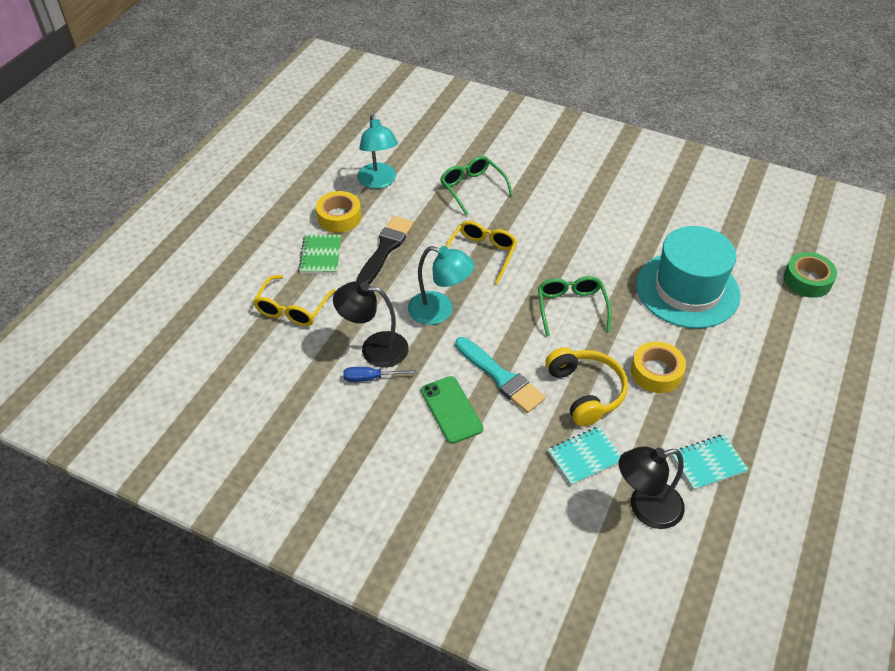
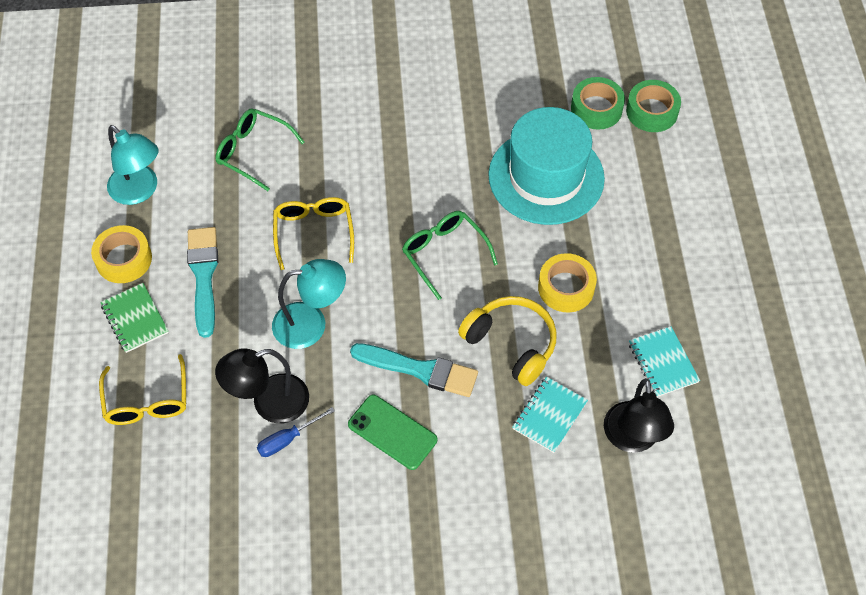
camera: 30 degrees left, 10 degrees up
(385, 249) = (204, 276): black brush -> turquoise brush
(645, 508) = (632, 439): black lamp -> black lamp turned 45 degrees counterclockwise
(708, 463) = (663, 363): turquoise notebook -> turquoise notebook turned 60 degrees counterclockwise
(759, 260) = (596, 109): none -> green tape

